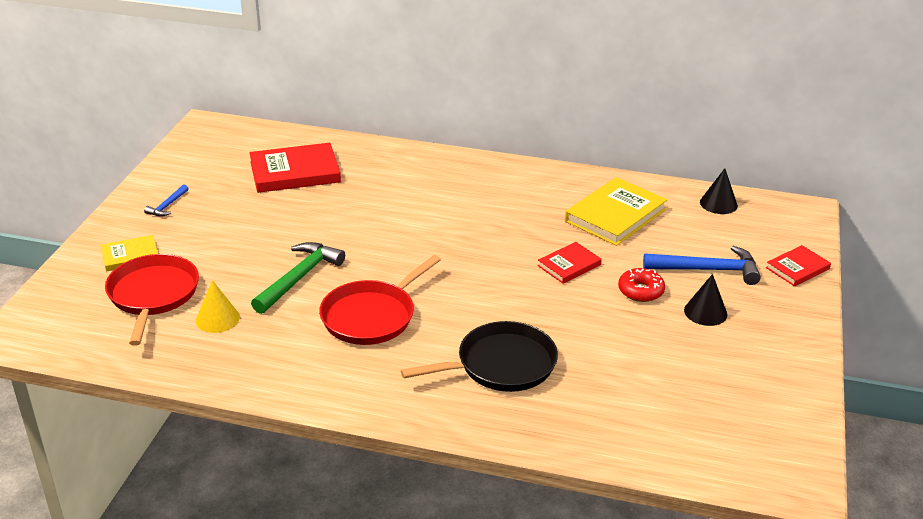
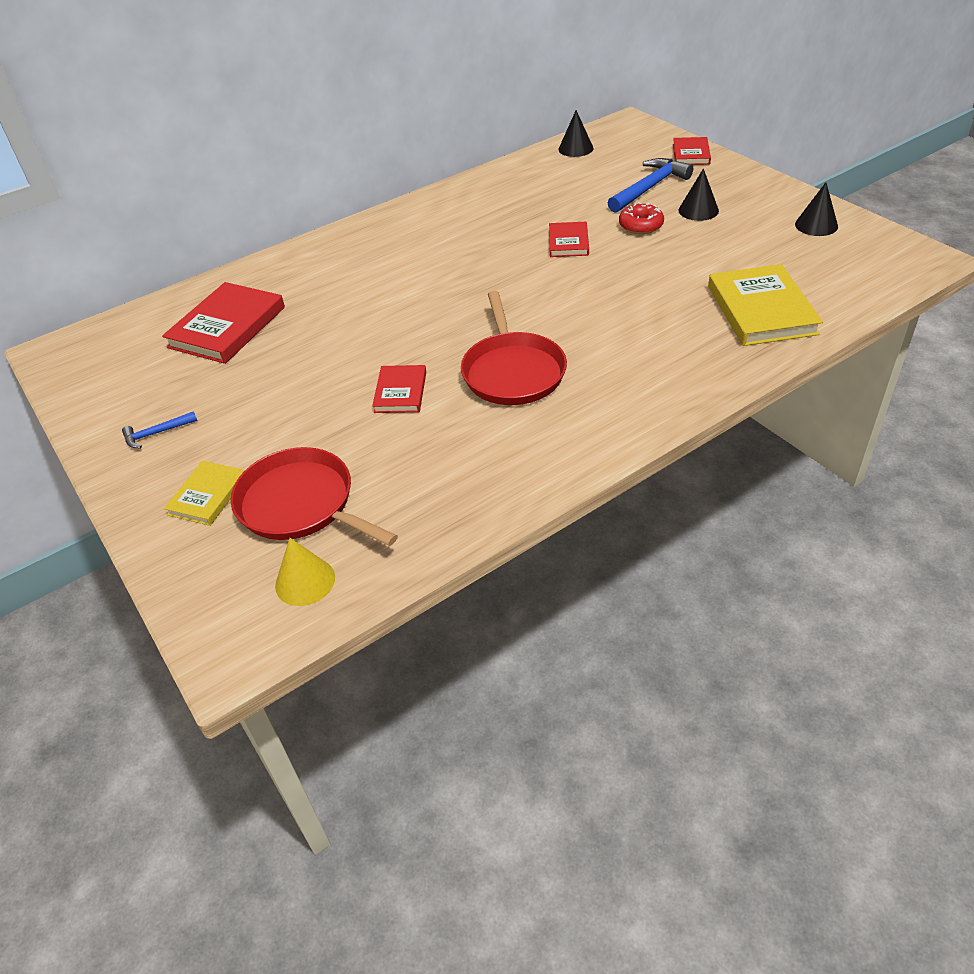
camera: 45 degrees left, 10 degrees up
(167, 206) = (156, 433): blue hammer -> blue hammer turned 90 degrees clockwise
(217, 319) = (399, 471): yellow cone -> yellow cone (305, 581)
(299, 278) = (400, 392): green hammer -> red book
(501, 365) = (660, 329): black pan -> none
(615, 215) = (531, 195): yellow book -> yellow book (761, 310)
(770, 391) = (816, 225): none -> black cone

